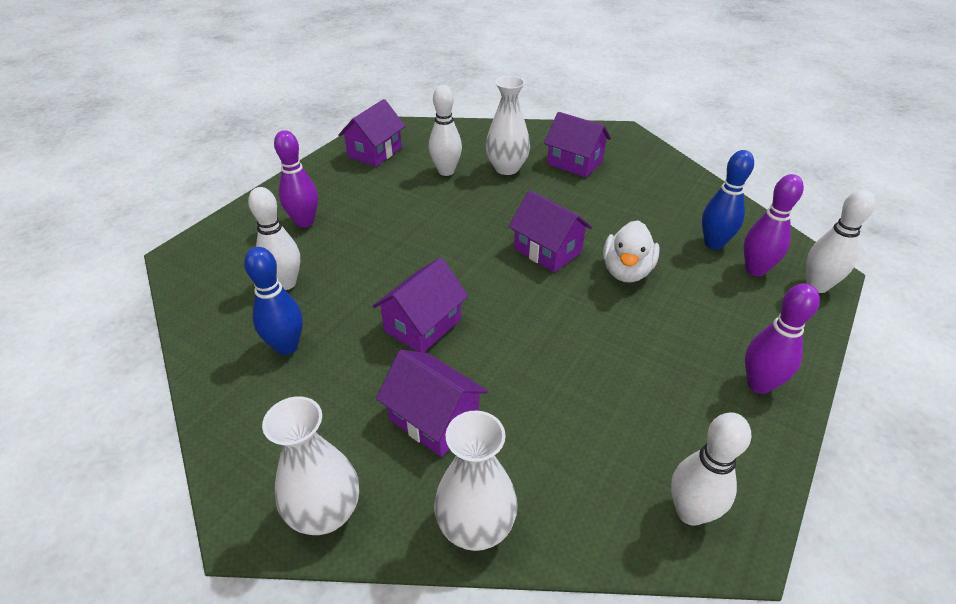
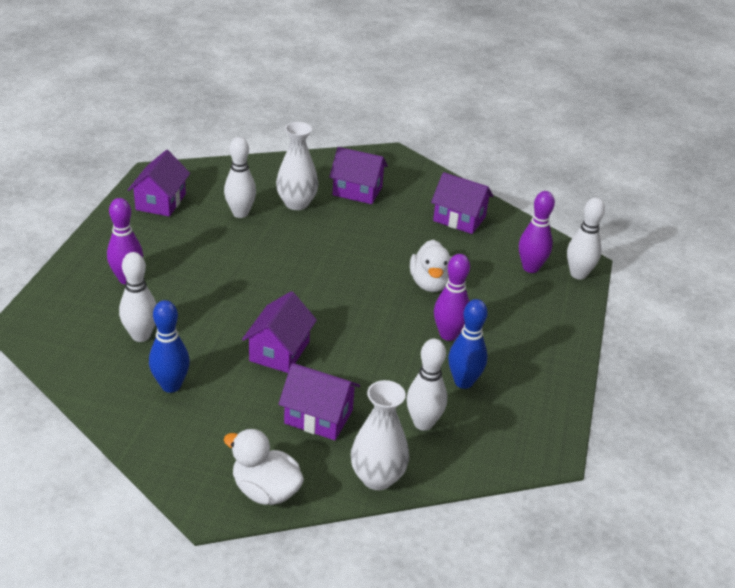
camera: 20 degrees left, 5 degrees down
(325, 513) = (265, 490): white vase -> white duck
(547, 250) = (360, 275): purple house -> purple house (459, 219)
(690, 512) = (518, 441): white bowling pin -> white bowling pin (423, 423)
(713, 243) = (494, 250): blue bowling pin -> blue bowling pin (463, 382)
(759, 384) = (548, 352): purple bowling pin -> purple bowling pin (448, 335)

